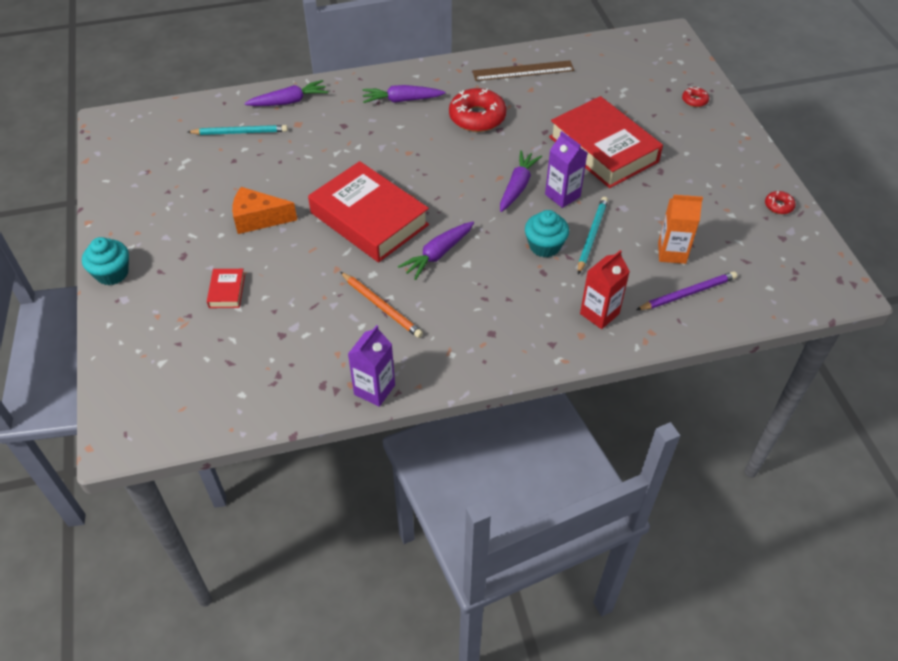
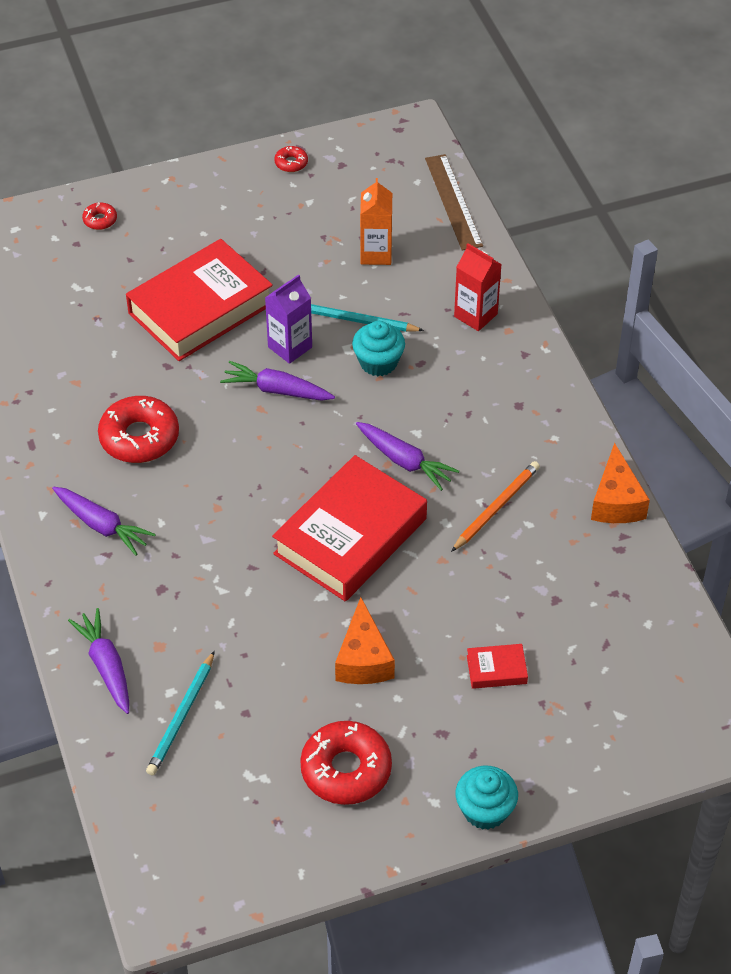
camera: 95 degrees left, 0 degrees up
(172, 205) = (346, 769): none -> red donut
(240, 132) = (181, 716): turquoise pencil -> turquoise pencil turned 150 degrees counterclockwise
(374, 390) = (616, 501): purple carton -> orange cheese
(402, 100) = (102, 525): purple carrot -> purple carrot turned 45 degrees counterclockwise
(523, 71) = (33, 391): brown ruler -> brown ruler (453, 201)
(688, 293) = (435, 244): purple pencil -> none

